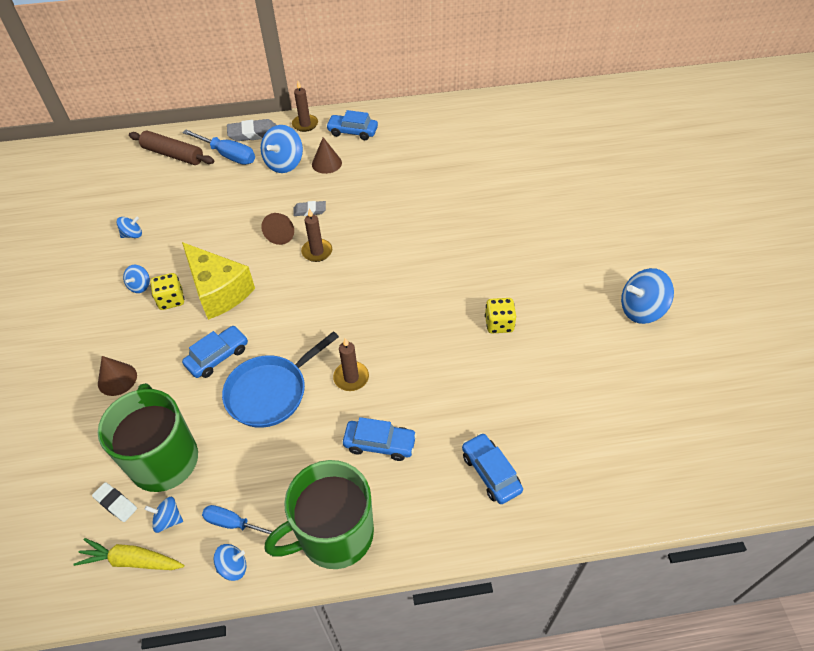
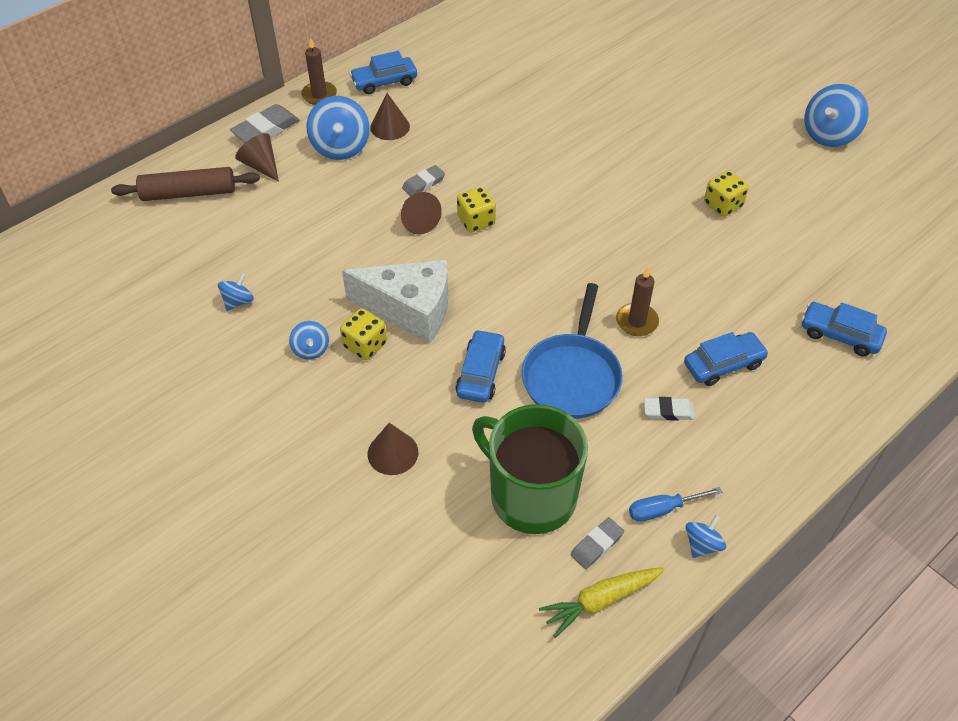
camera: 35 degrees left, 0 degrees up
(115, 503) = (526, 564): white eraser -> white eraser (668, 411)
(168, 520) = (596, 545): blue spinning top -> grey eraser
(219, 291) = (410, 310): yellow cheese -> white cheese
(228, 155) = (261, 165): blue screwdriver -> brown cone
(317, 252) = (476, 221): brown candle -> yellow dice
(334, 535) = (762, 462): green mug -> none

